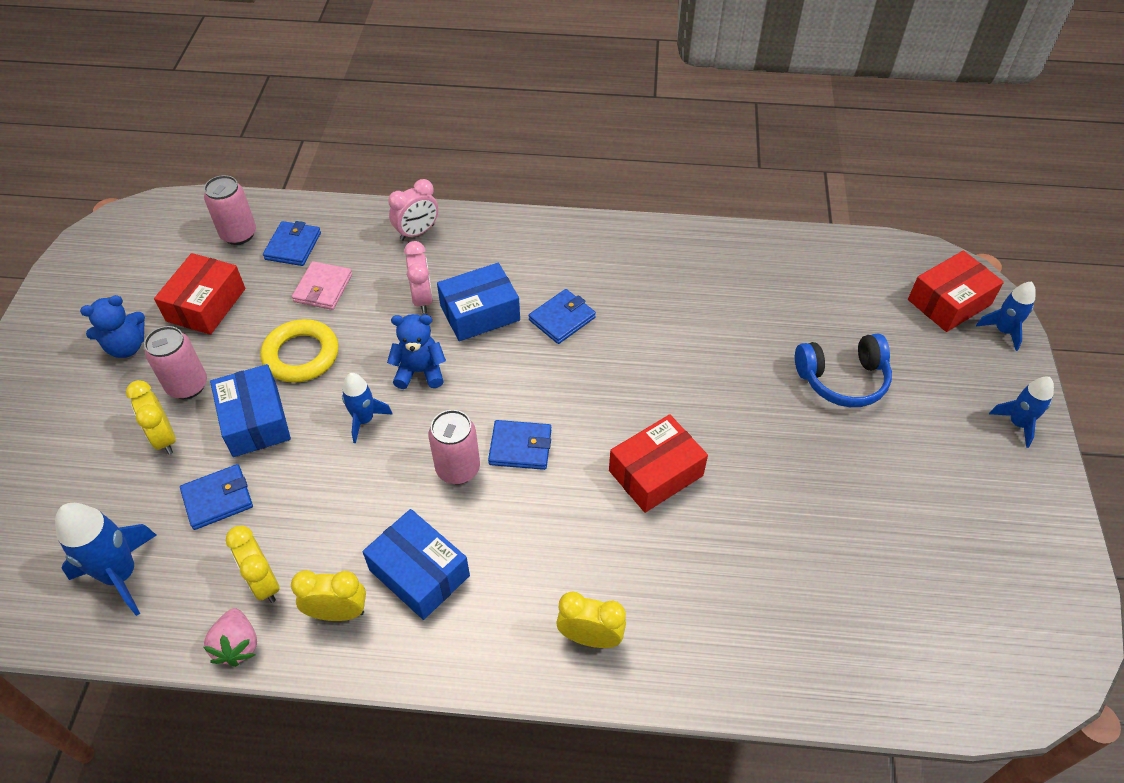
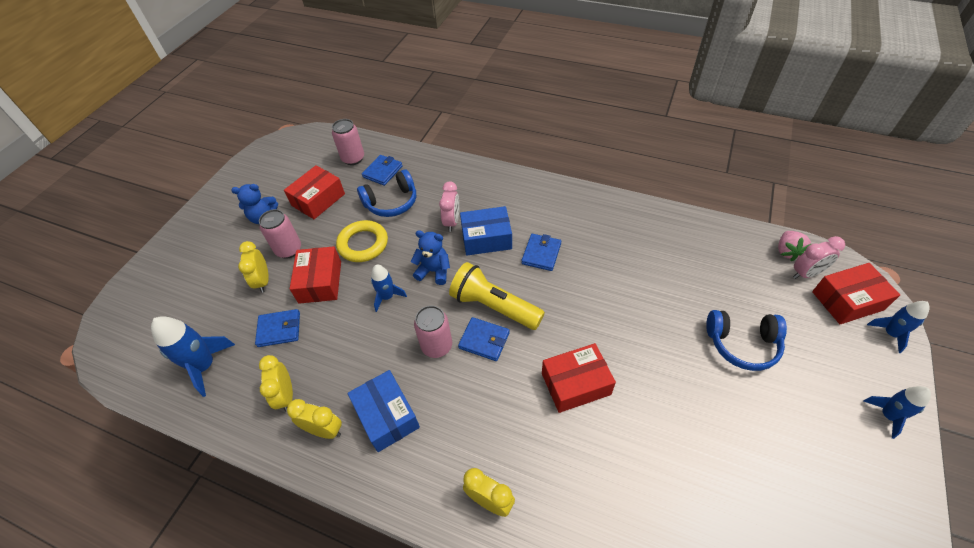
camera: 20 degrees right, 0 degrees up
(237, 645) = (254, 435): pink strawberry -> pink strawberry (787, 252)
(255, 421) = (320, 282): blue box -> red box
(323, 288) = (391, 202): pink wallet -> blue headphones
(417, 232) = (463, 176): pink clock -> pink clock (806, 273)
(519, 401) = (494, 306): none -> yellow flashlight
(562, 319) = (541, 254): blue wallet -> blue wallet turned 45 degrees counterclockwise

